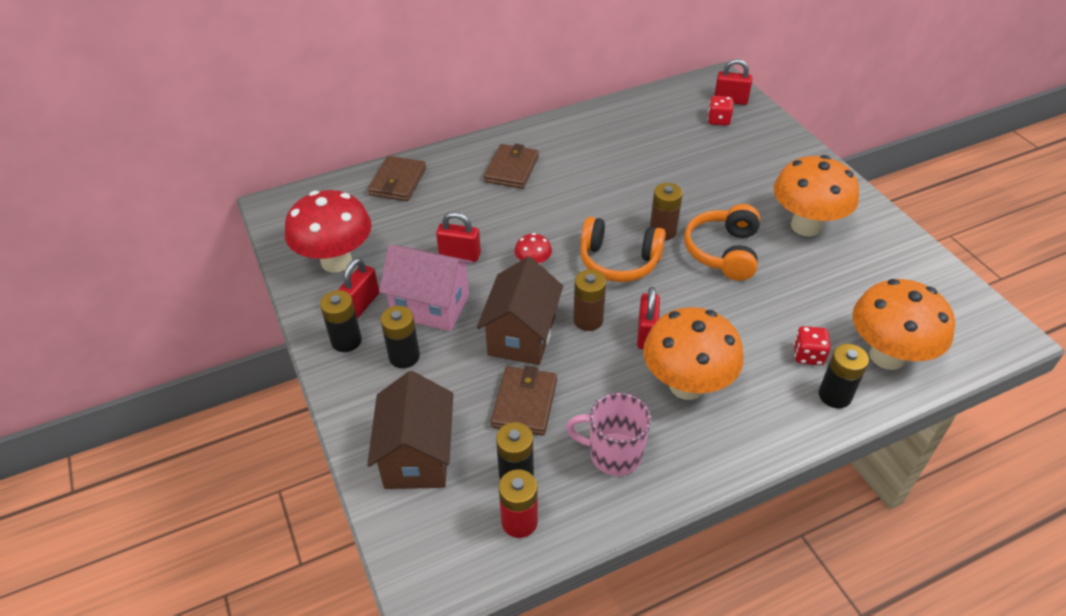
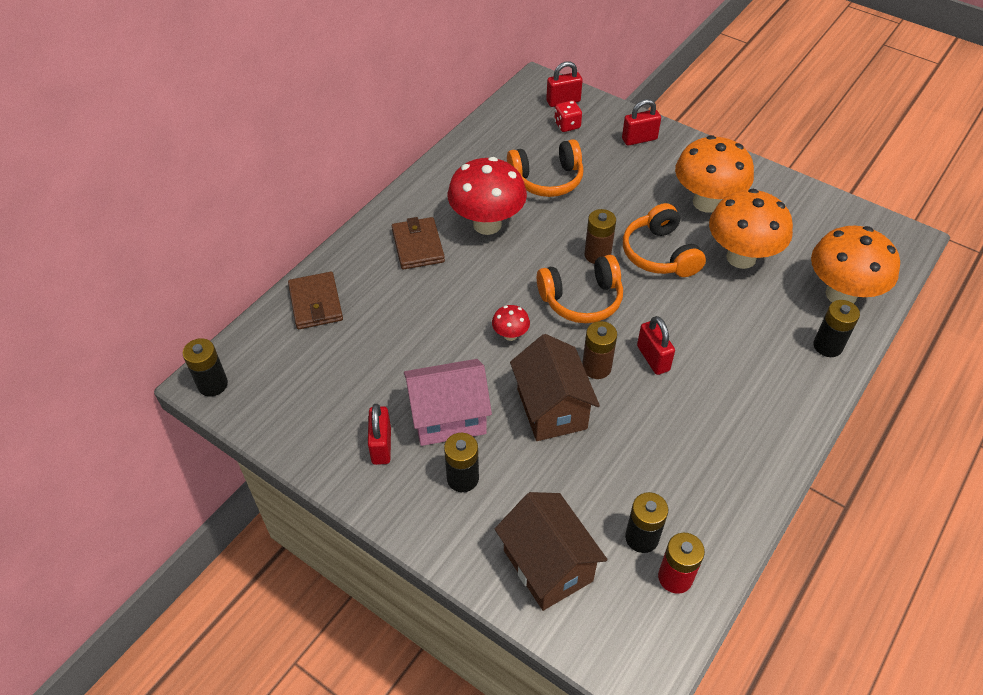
camera: 30 degrees left, 5 degrees up
(336, 261) = (320, 413): red mushroom -> red mushroom (487, 224)
(346, 341) = (396, 489): black battery -> black battery (212, 384)
(460, 255) = (436, 354): red padlock -> red padlock (639, 139)
(524, 403) = (601, 470): brown wallet -> none
(613, 454) = (704, 479): pink mug -> none
(665, 156) = (547, 179): none -> orange headphones
(686, 385) = (716, 390): orange mushroom -> orange mushroom (741, 257)
(808, 355) = (786, 320): red dice -> none

